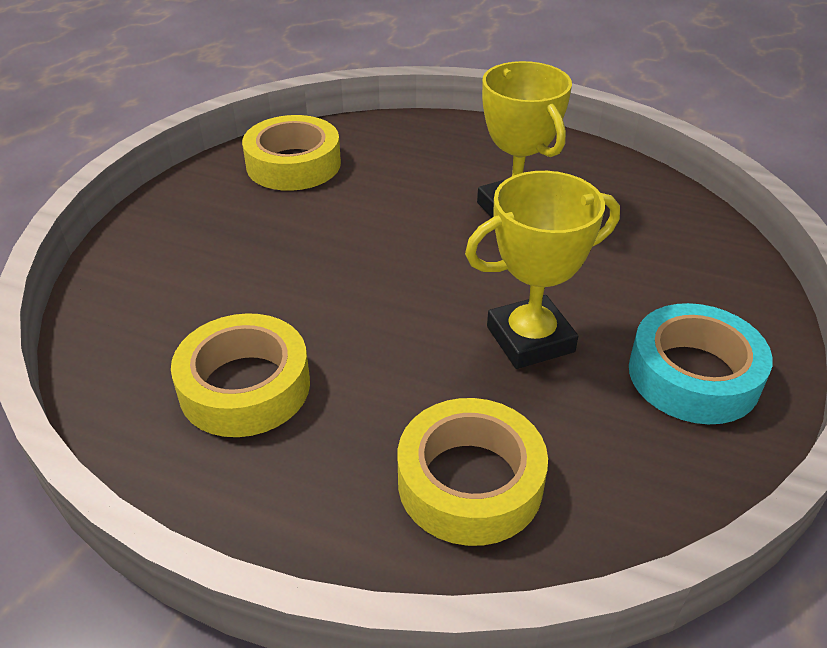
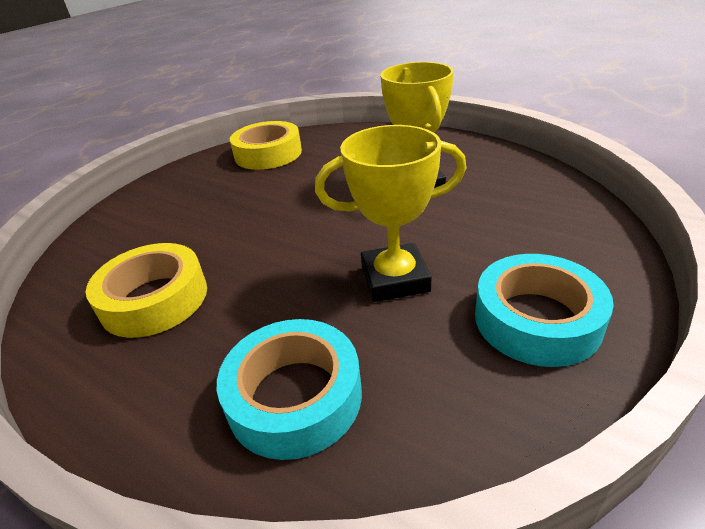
camera: 15 degrees right, 5 degrees down
(470, 482) = (294, 396): yellow tape -> turquoise tape

